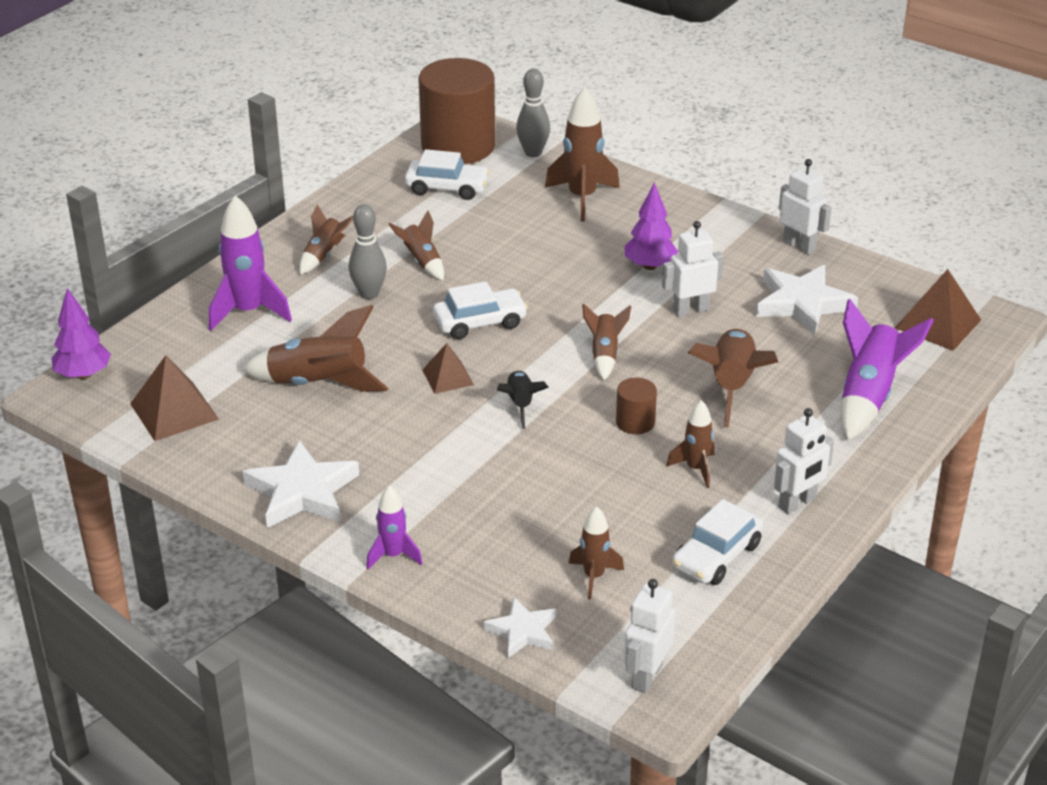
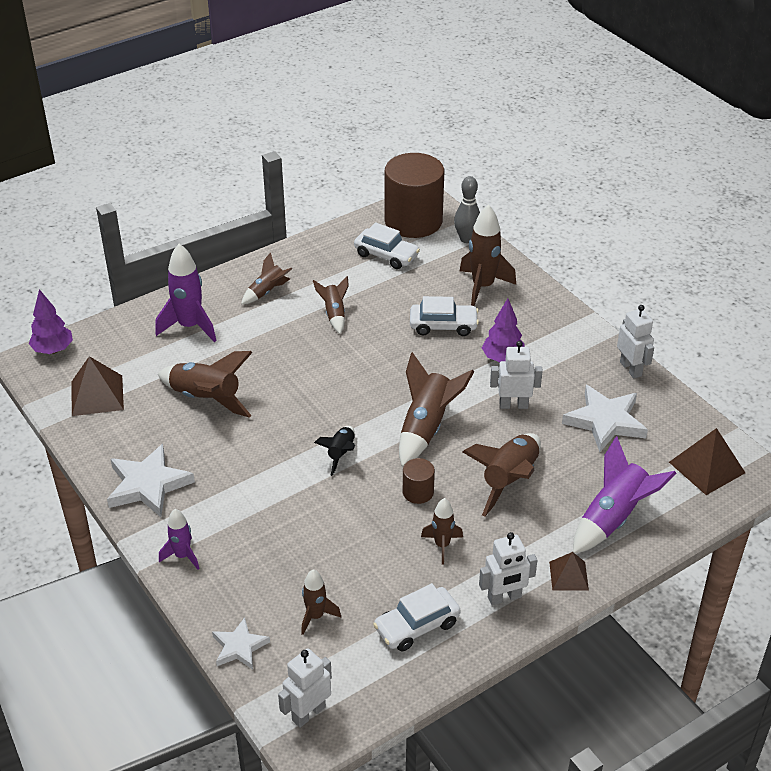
camera: 20 degrees right, 5 degrees up
(369, 294) = (282, 332): grey bowling pin -> none
(448, 377) = (300, 417): brown pyramid -> brown pyramid (568, 575)
(480, 322) = (349, 376): white car -> white car (443, 325)
(604, 355) = (426, 427): brown rocket -> brown rocket, size x1.73

